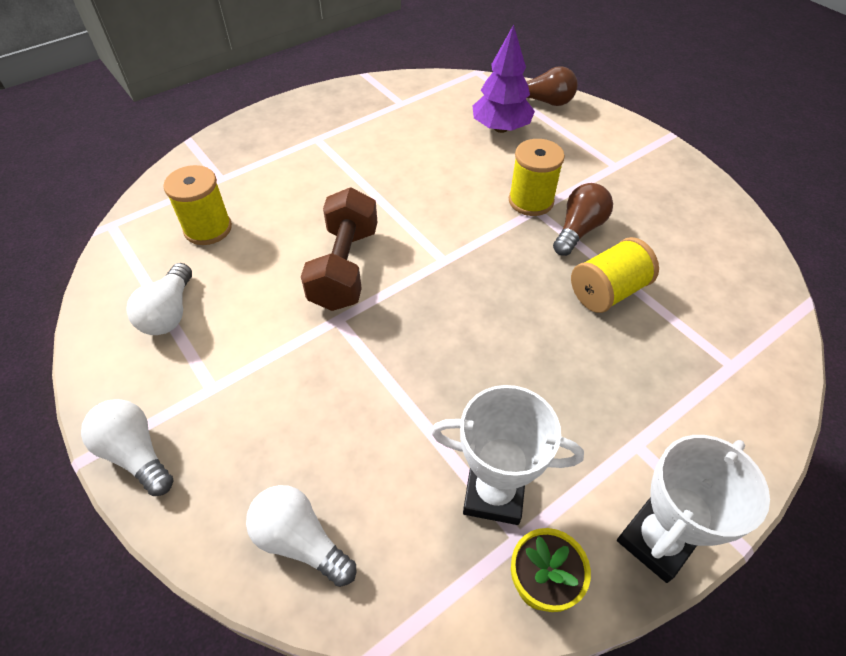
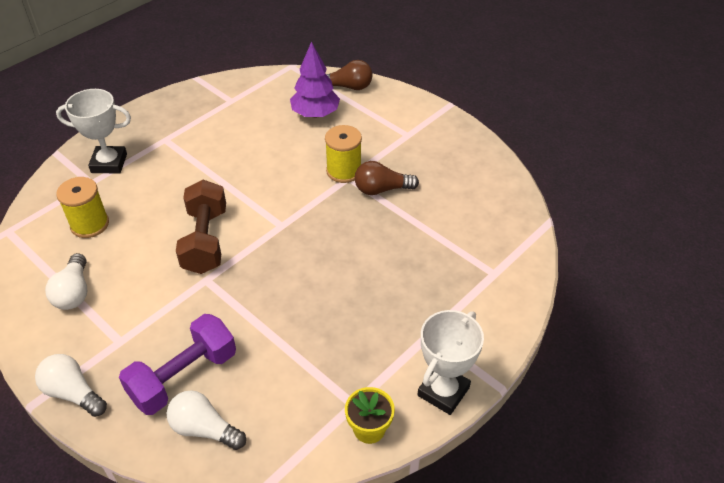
camera: 10 degrees left, 5 degrees down
(285, 454) = (183, 377): none -> purple dumbbell
(494, 493) = (334, 380): white trophy -> white trophy (109, 163)
(578, 230) = (382, 189): brown light bulb -> brown light bulb turned 120 degrees counterclockwise
(608, 291) = (405, 233): yellow spool -> none

